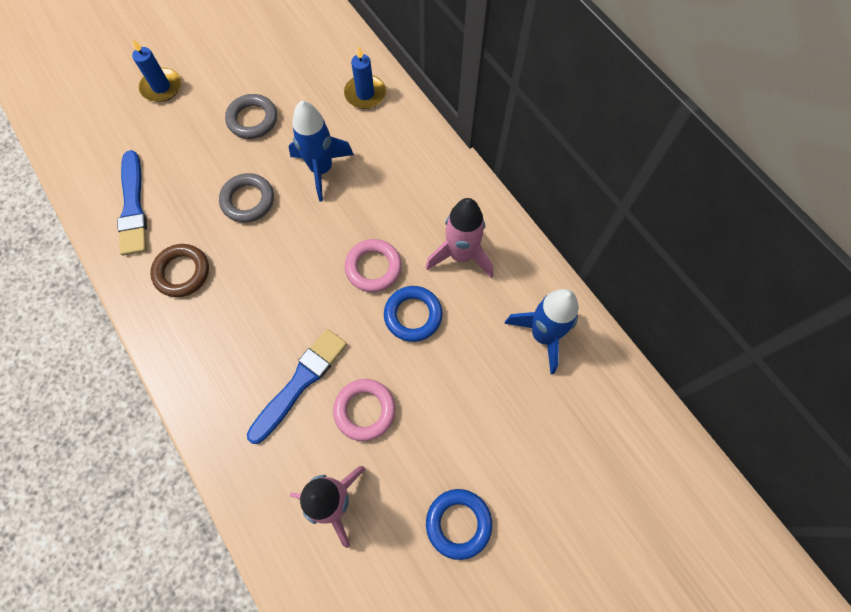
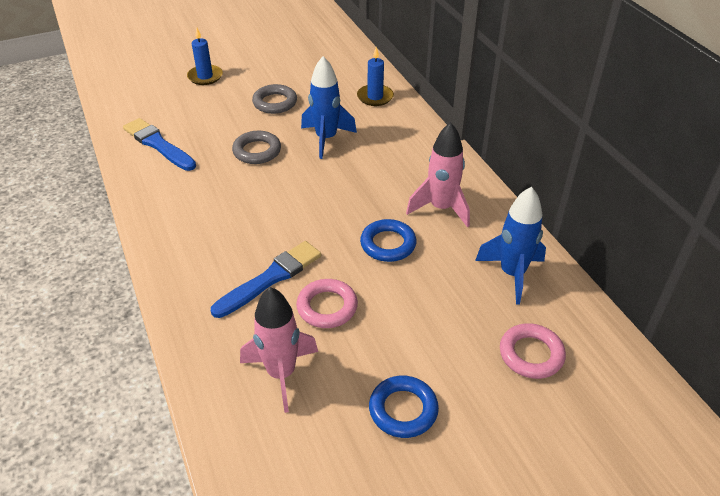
camera: 10 degrees right, 25 degrees down
(133, 207) = (158, 144): blue brush -> blue brush turned 135 degrees clockwise
(182, 272) = (186, 190): brown ring -> none
(373, 267) = (358, 207): pink ring -> pink ring (531, 354)

